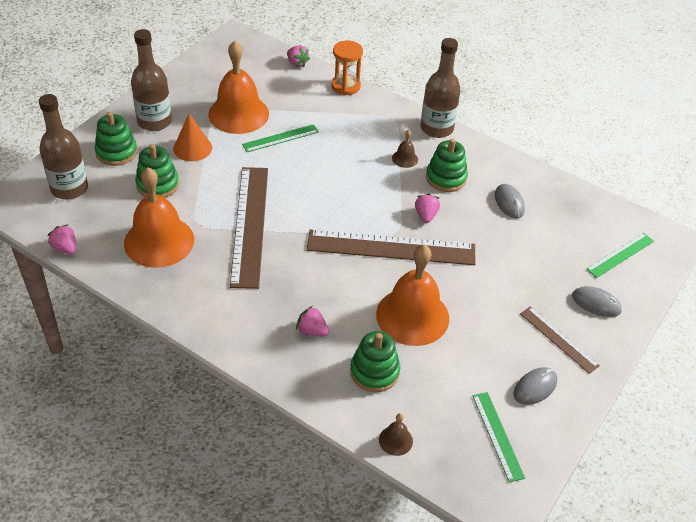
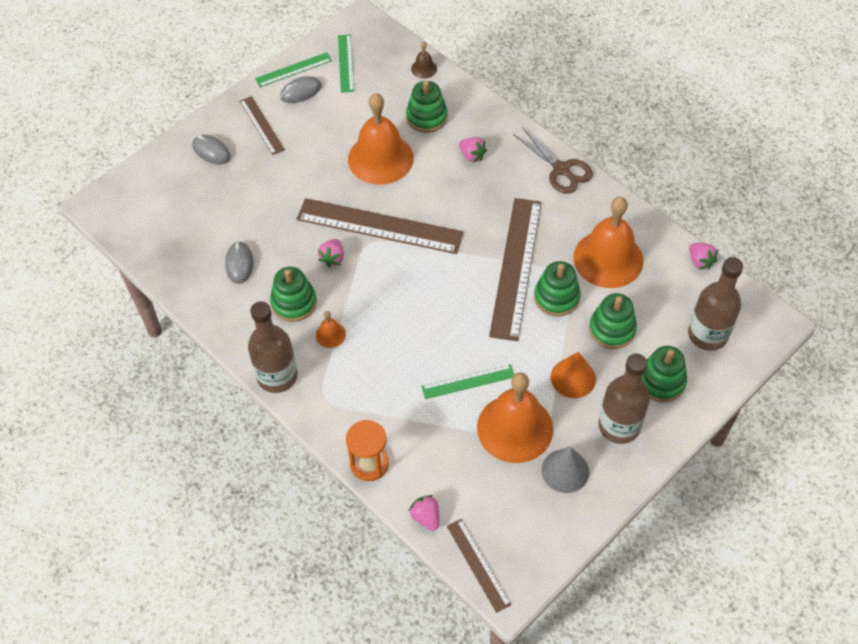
camera: 165 degrees left, 10 degrees up
(197, 93) = (565, 471): none -> grey cone
(209, 204) = (556, 297): none -> green stacking toy
(209, 326) = (561, 169): none -> brown scissors
(256, 45) = (478, 565): none -> brown ruler
(405, 158) = (330, 334): brown bell -> orange bell
(620, 255) = (160, 194): green ruler -> green ruler (293, 70)

